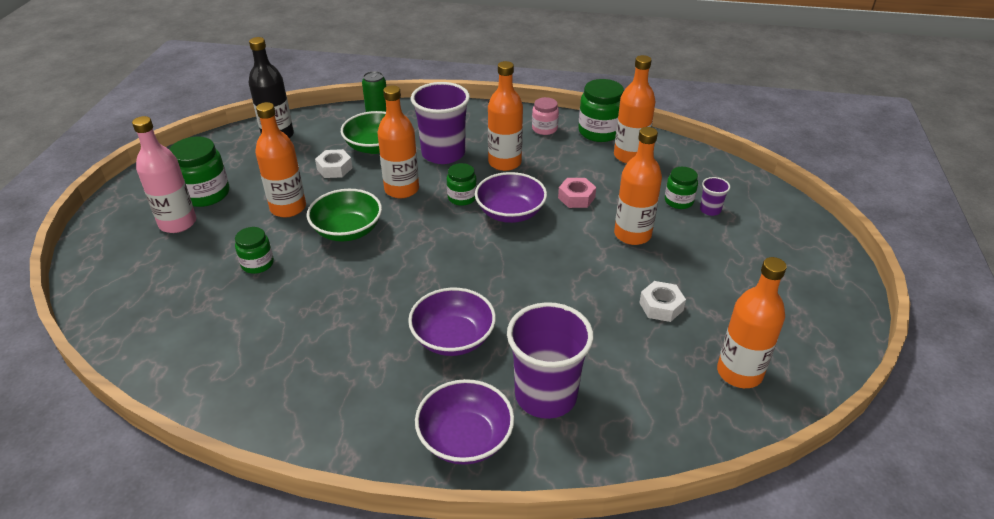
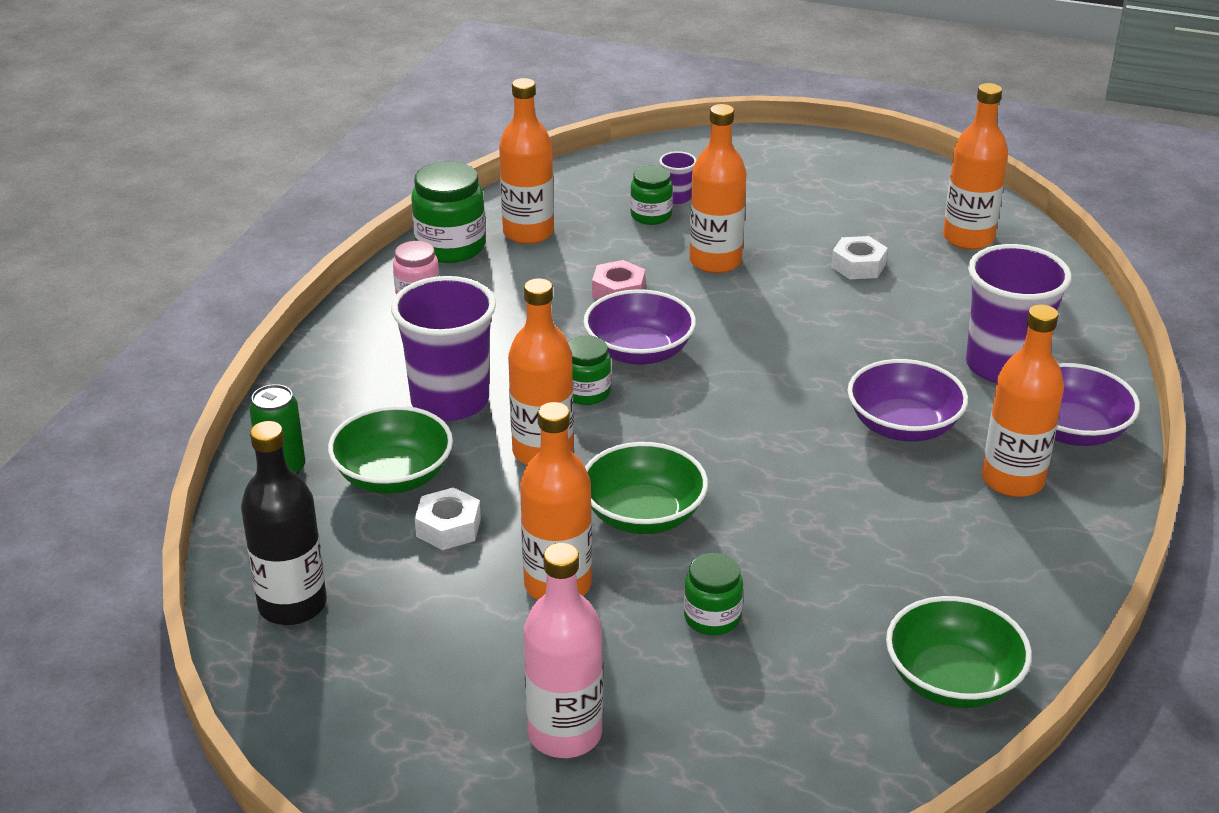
camera: 80 degrees left, 5 degrees down
(191, 367) = (952, 680): none -> green bowl
(205, 194) = (475, 701): green jar -> none
(504, 163) = (502, 342): orange bottle -> orange bottle (1012, 480)

